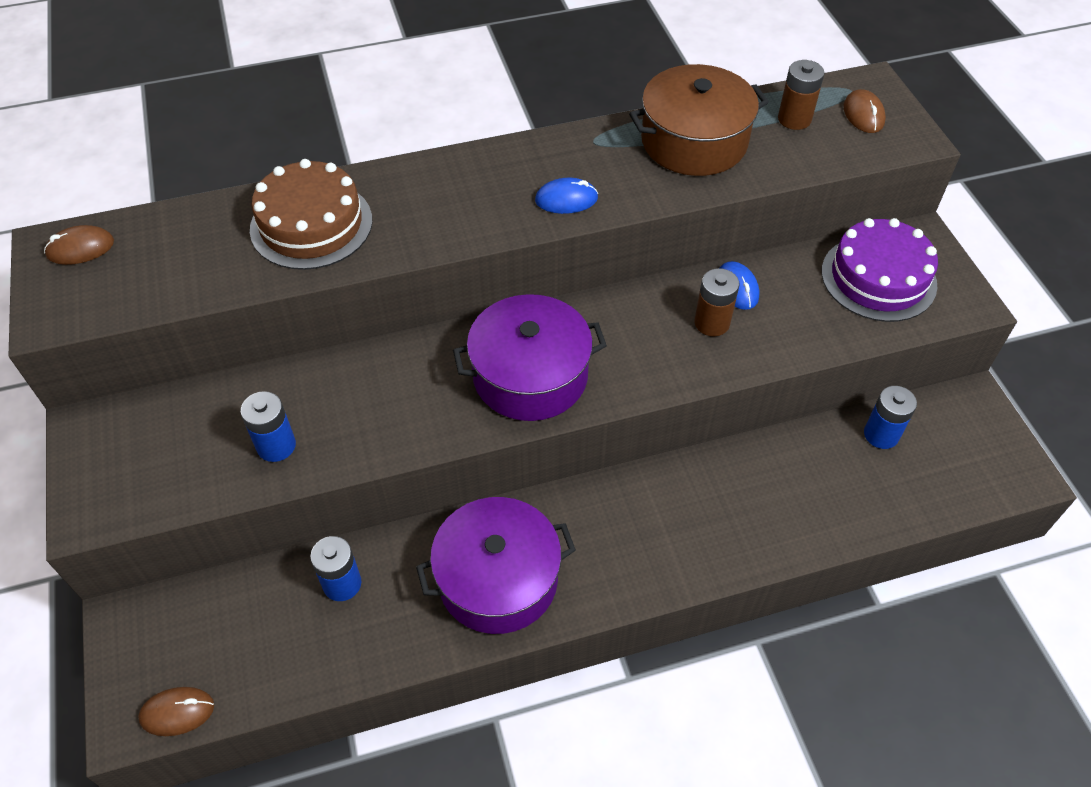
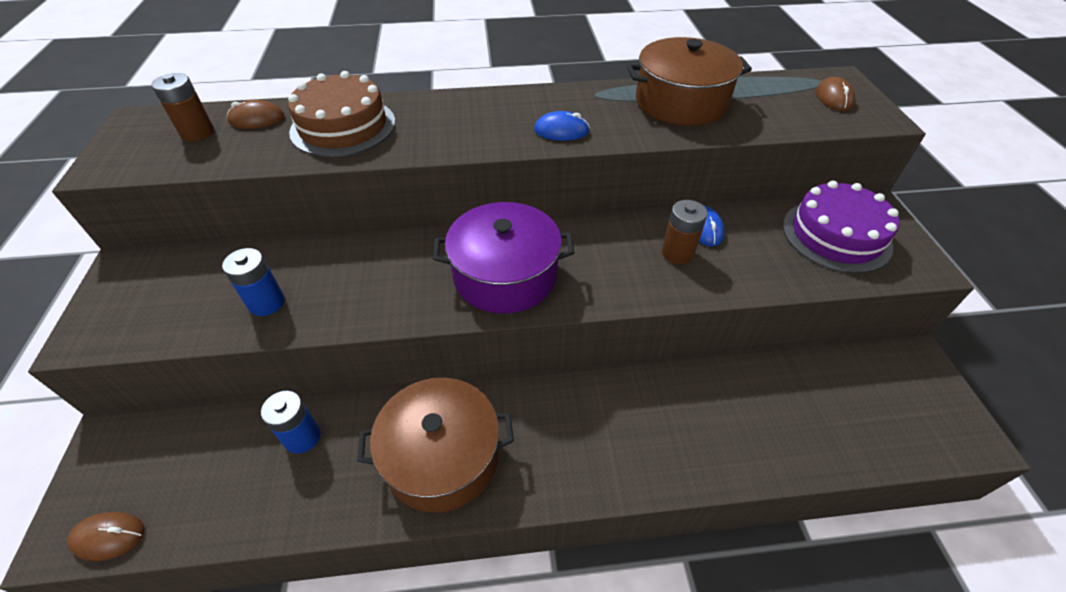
camera: 10 degrees right, 5 degrees down
(80, 248) = (156, 124): brown mouse -> brown mouse (257, 119)
(498, 579) = (442, 456): purple pot -> brown pot
(794, 119) = (771, 95): brown battery -> brown battery (197, 133)
(881, 434) = (826, 377): blue battery -> none

